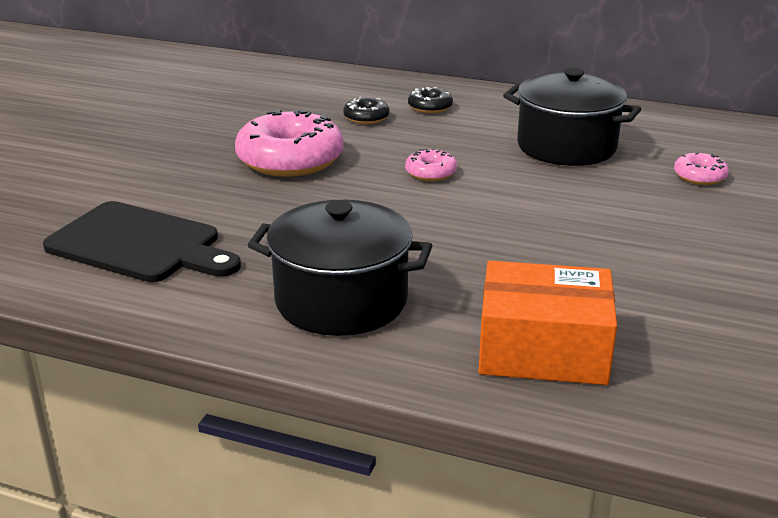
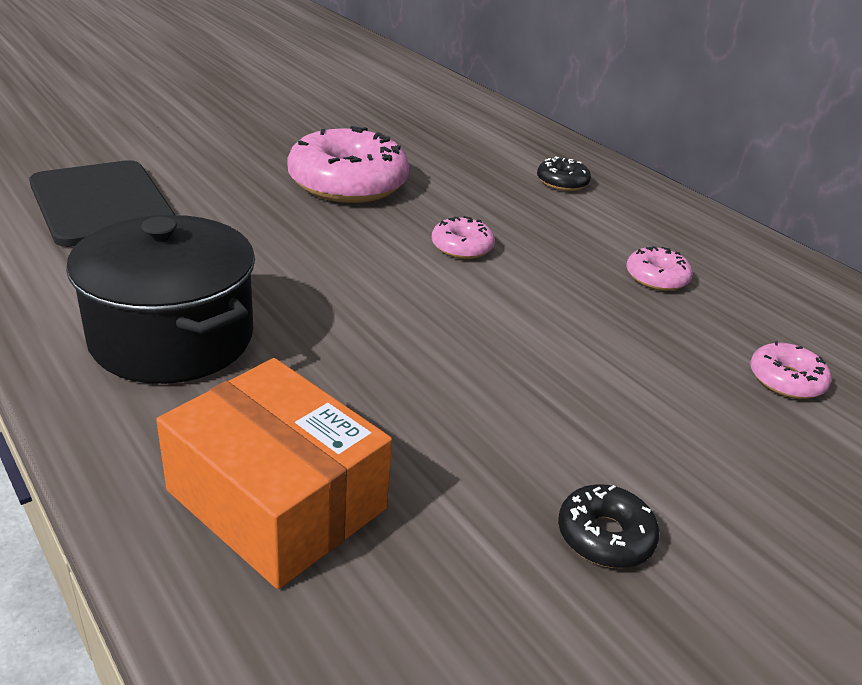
camera: 30 degrees right, 5 degrees up
(366, 118) = (481, 170): black donut -> black donut (605, 536)
(566, 147) = (656, 278): black pot -> pink donut

